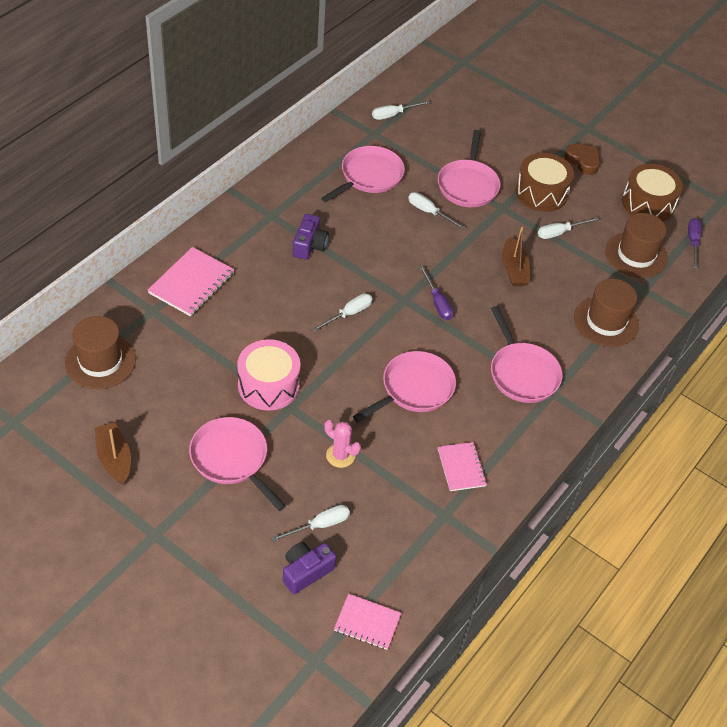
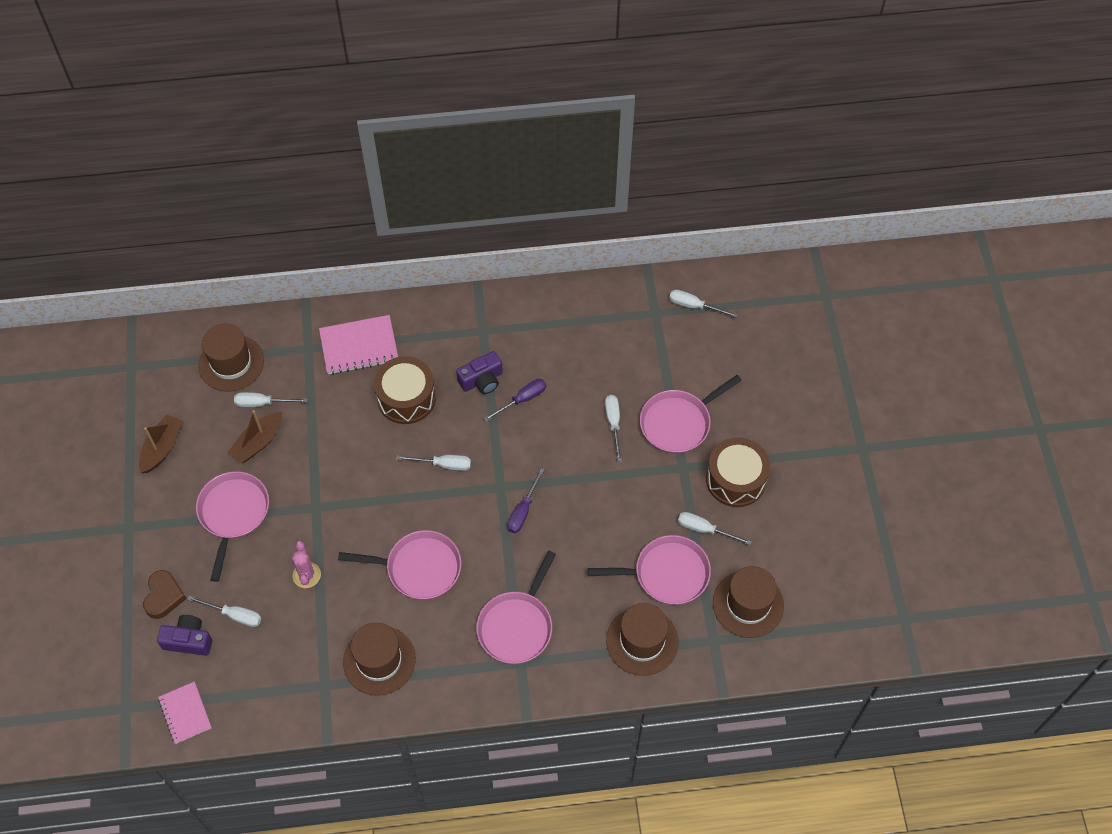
camera: 50 degrees right, 10 degrees up
(161, 370) = (262, 403): none -> white screwdriver
(268, 385) = (320, 476): pink drum -> none
(369, 176) = (602, 352): pink pan -> pink pan (667, 574)
(461, 467) = (379, 660): pink notebook -> brown hat
(514, 269) = (622, 531): brown boat -> brown boat (258, 442)
(583, 161) = (815, 478): brown heart -> brown heart (164, 596)
(647, 204) = (824, 565): brown drum -> brown drum (406, 398)
(693, 242) = (818, 635): purple screwdriver -> purple screwdriver (522, 400)

